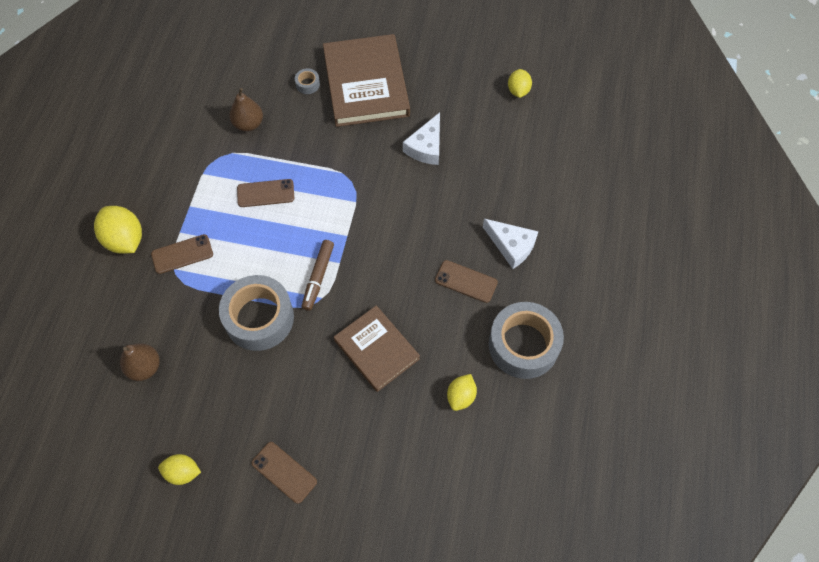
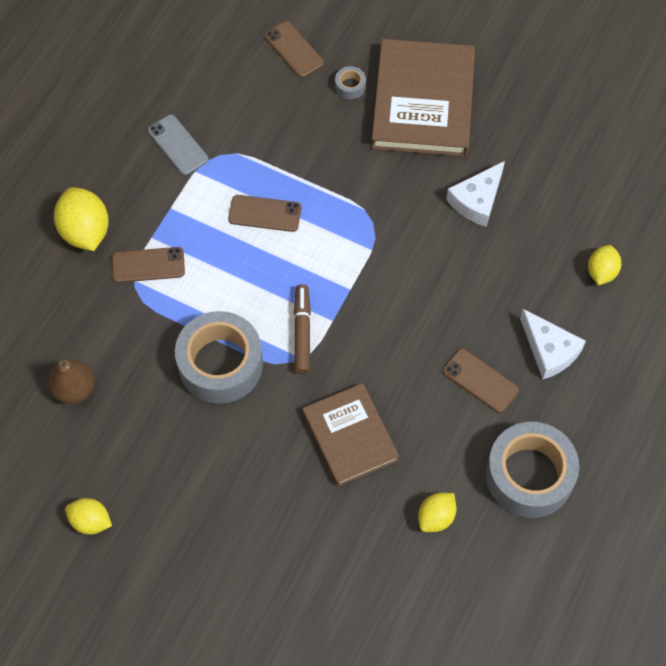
camera: 15 degrees right, 0 degrees up
(184, 157) = (178, 145): none -> grey phone
(248, 124) = (265, 121): brown pear -> none
(284, 472) = (205, 551): brown phone -> brown phone (293, 50)
(318, 277) = (302, 332): brown marker -> brown marker turned 150 degrees clockwise
(518, 91) = (614, 154): yellow lemon -> yellow lemon (601, 272)

